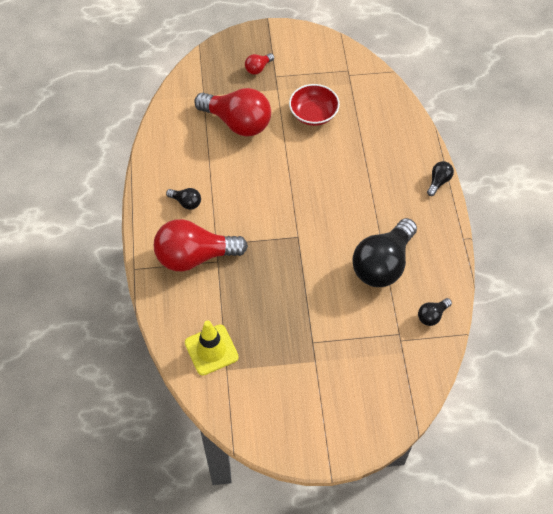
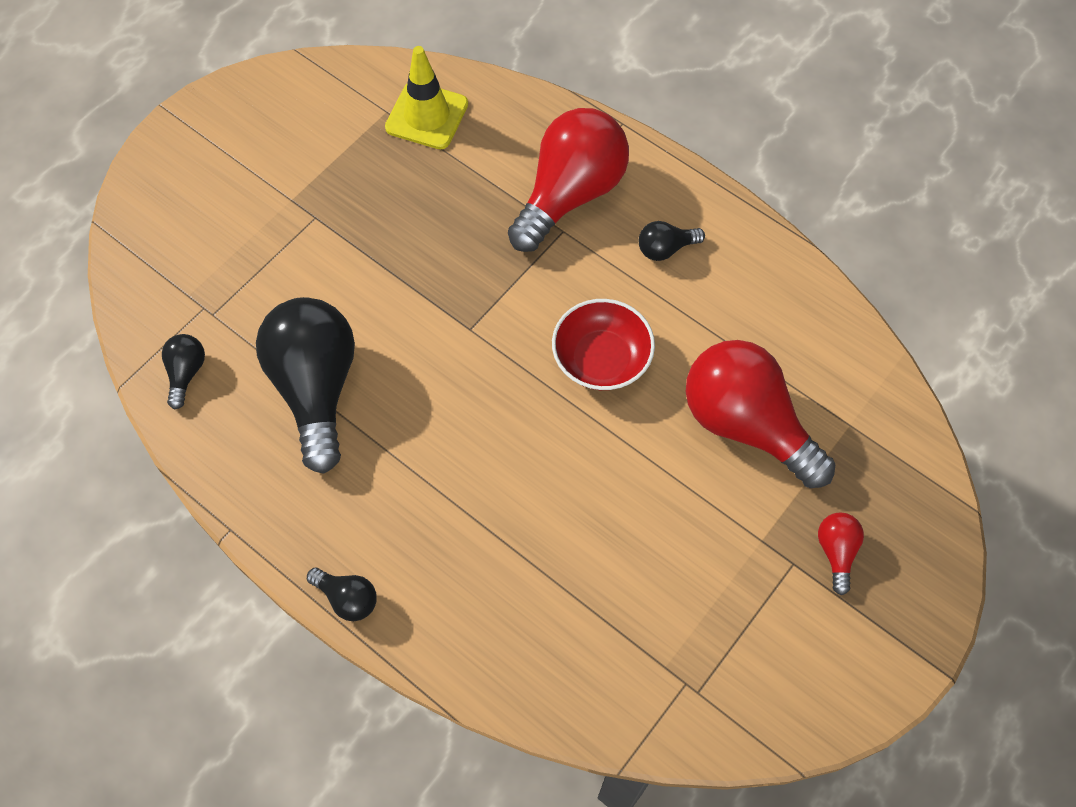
camera: 135 degrees right, 5 degrees up
(237, 123) = (746, 424): red light bulb -> red light bulb turned 60 degrees clockwise
(313, 114) = (657, 546): red bowl -> red bowl (601, 359)
(438, 181) = (347, 598): black light bulb -> black light bulb turned 45 degrees counterclockwise

